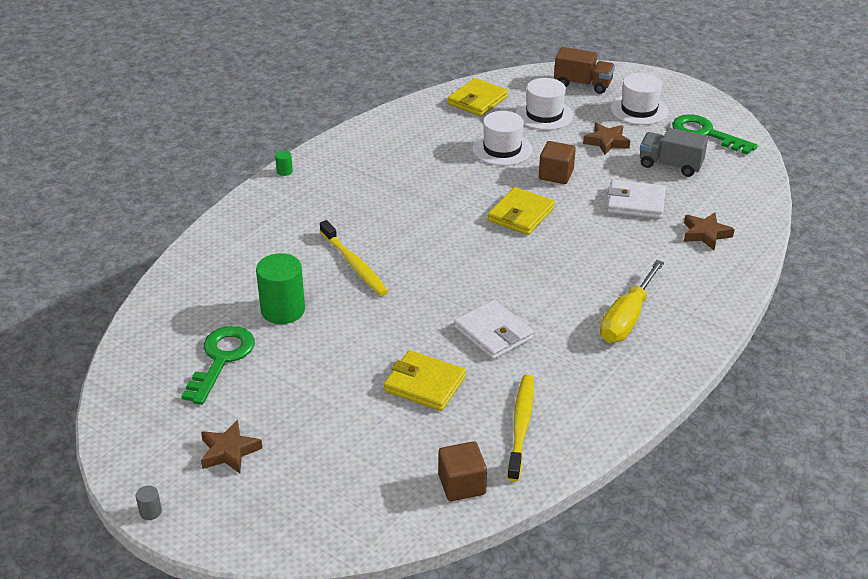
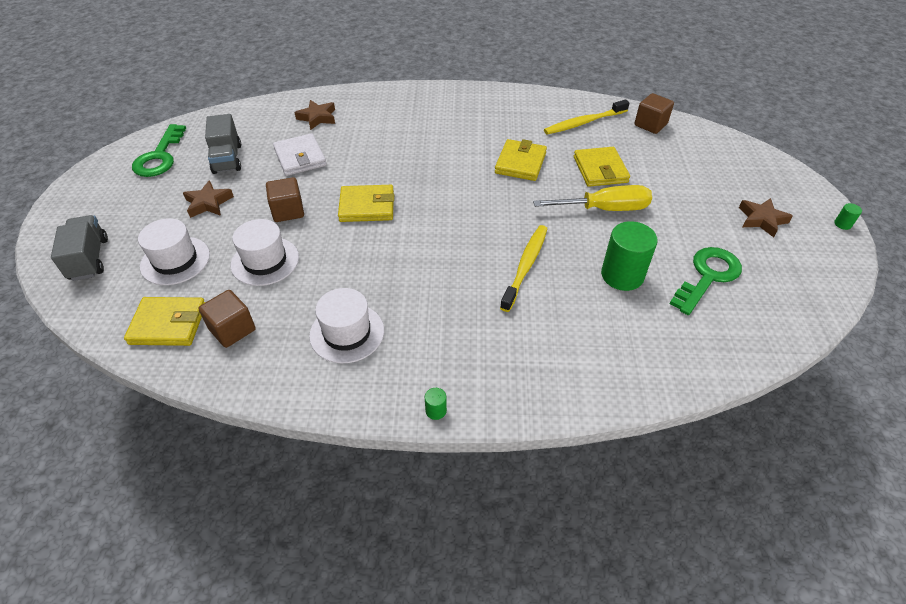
camera: 125 degrees left, 10 degrees up
(150, 512) = (842, 224): grey cylinder -> green cylinder
(221, 359) = (708, 276): green key -> green key turned 150 degrees clockwise
(444, 121) = (232, 329): none -> brown cube
(493, 333) = (520, 163): white wallet -> yellow wallet
(583, 84) = (89, 259): brown truck -> grey truck
(627, 318) = (445, 119): yellow screwdriver -> yellow screwdriver (604, 209)
(639, 110) = (131, 205): white hat -> white hat (347, 333)

